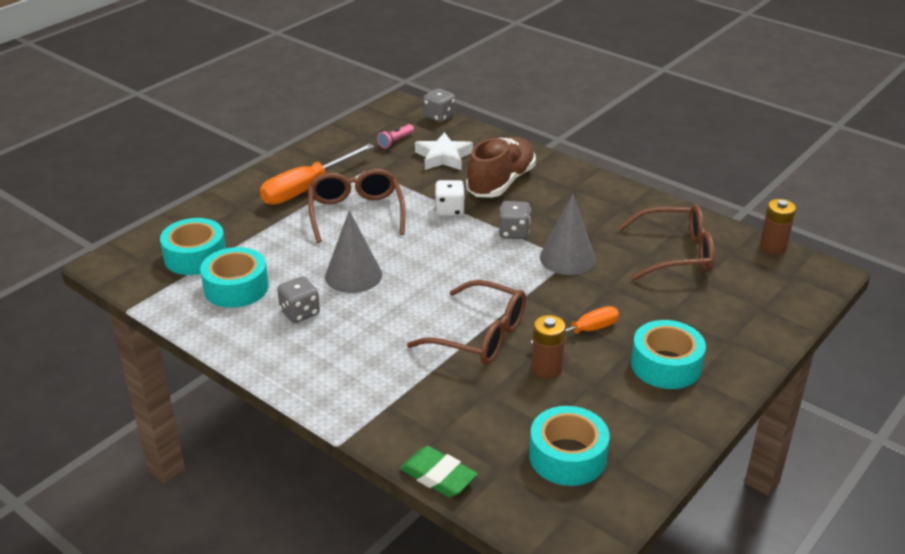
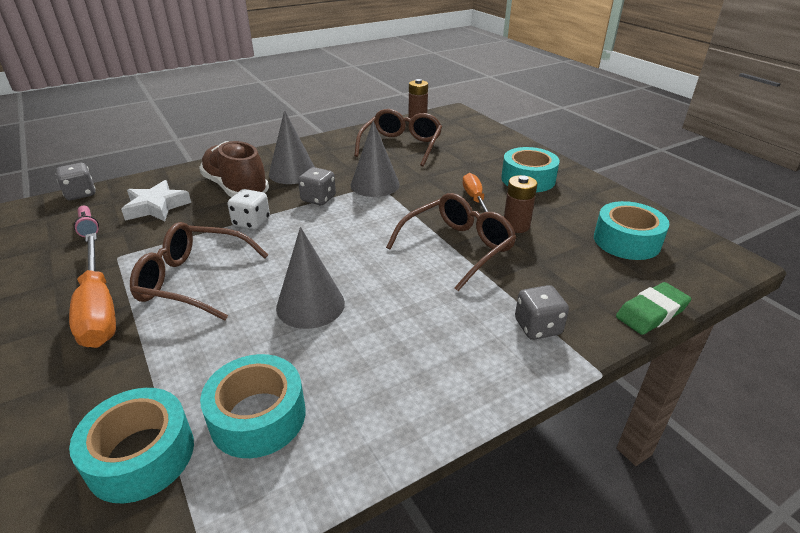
camera: 70 degrees left, 0 degrees up
(300, 313) = (353, 362): grey dice -> grey dice (537, 327)
(554, 202) = (292, 173): none -> grey cone

